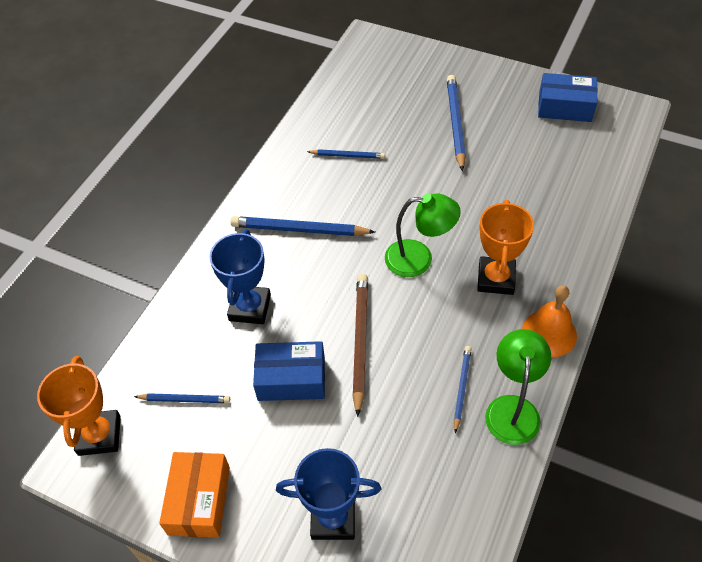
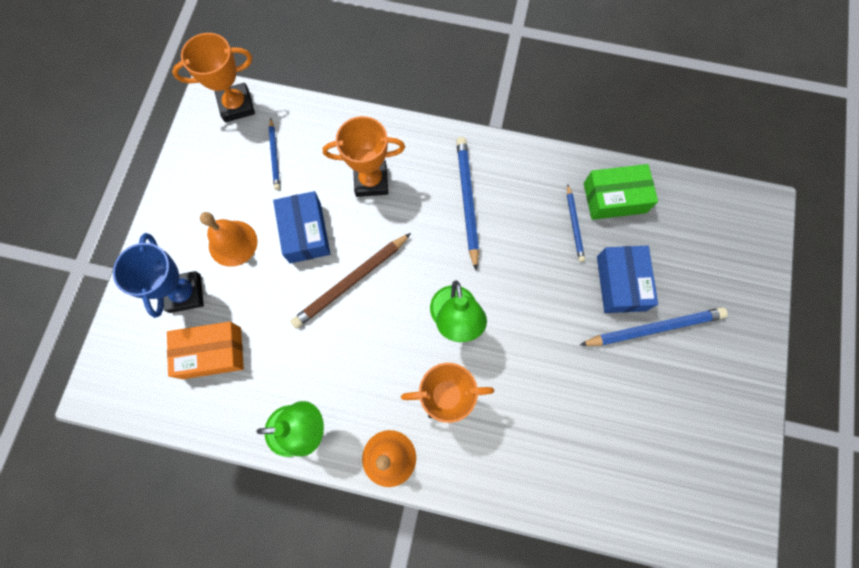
camera: 75 degrees right, 20 degrees up
(199, 500) = (191, 191): orange box -> orange box (212, 352)
(250, 308) = (371, 181): blue trophy -> orange trophy
(283, 457) = (233, 243): none -> orange bell
(330, 124) = (614, 198): none -> green box
(360, 342) = (351, 282): brown pencil -> brown pencil turned 150 degrees clockwise
(461, 388) = (316, 380): blue pencil -> none
(565, 107) = (719, 454): blue box -> blue box (621, 283)

